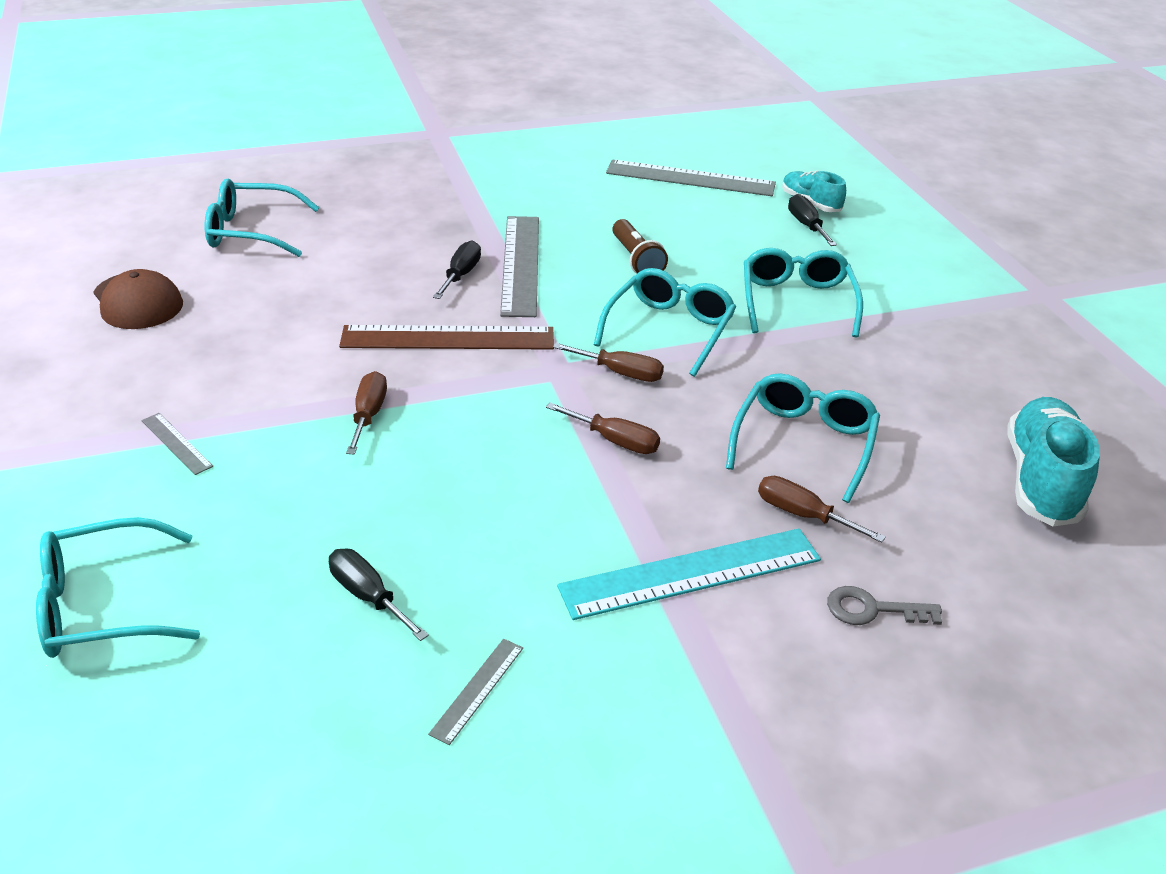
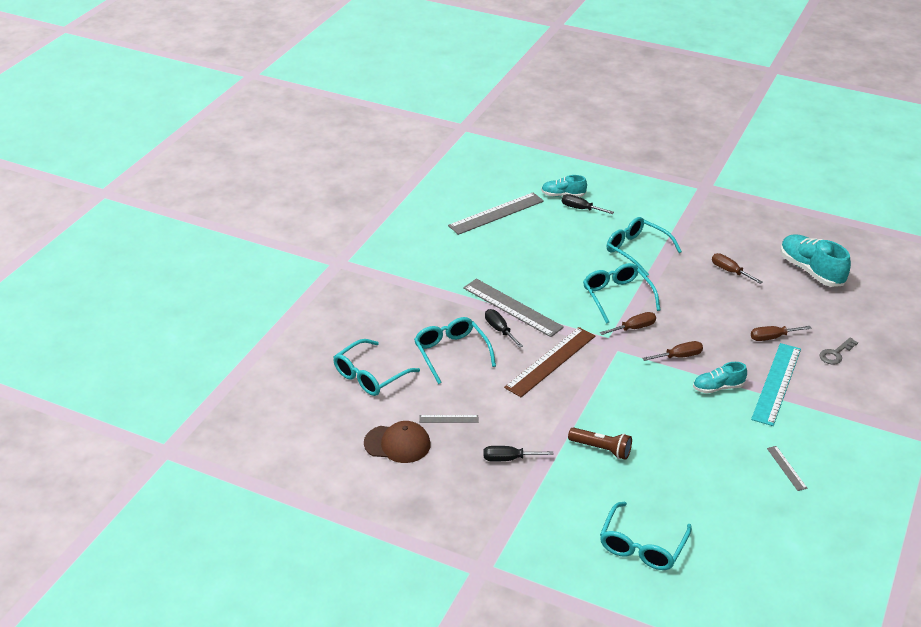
camera: 45 degrees left, 0 degrees up
(176, 443) = (545, 480): grey ruler -> grey ruler (448, 419)
(368, 415) = (586, 414): brown screwdriver -> brown screwdriver (730, 271)
(368, 596) = (709, 471): black screwdriver -> black screwdriver (508, 459)
(593, 513) = (718, 387): none -> turquoise shoe
(636, 260) = (550, 272): brown flashlight -> brown flashlight (601, 449)
(803, 443) = (732, 310): turquoise glasses -> turquoise glasses (451, 353)

